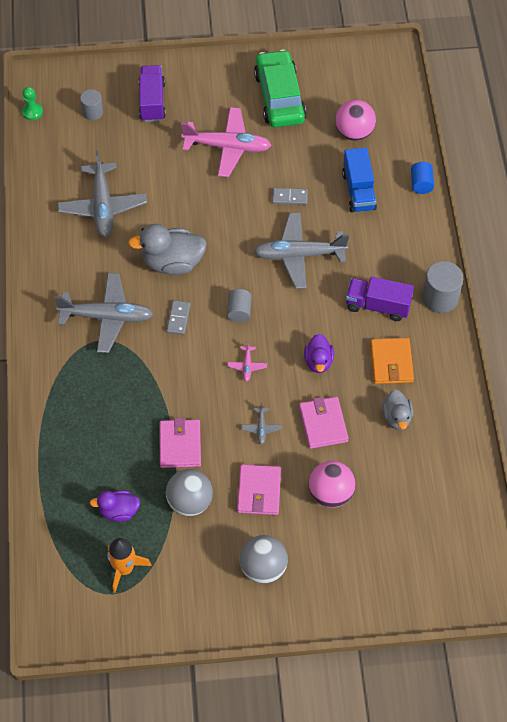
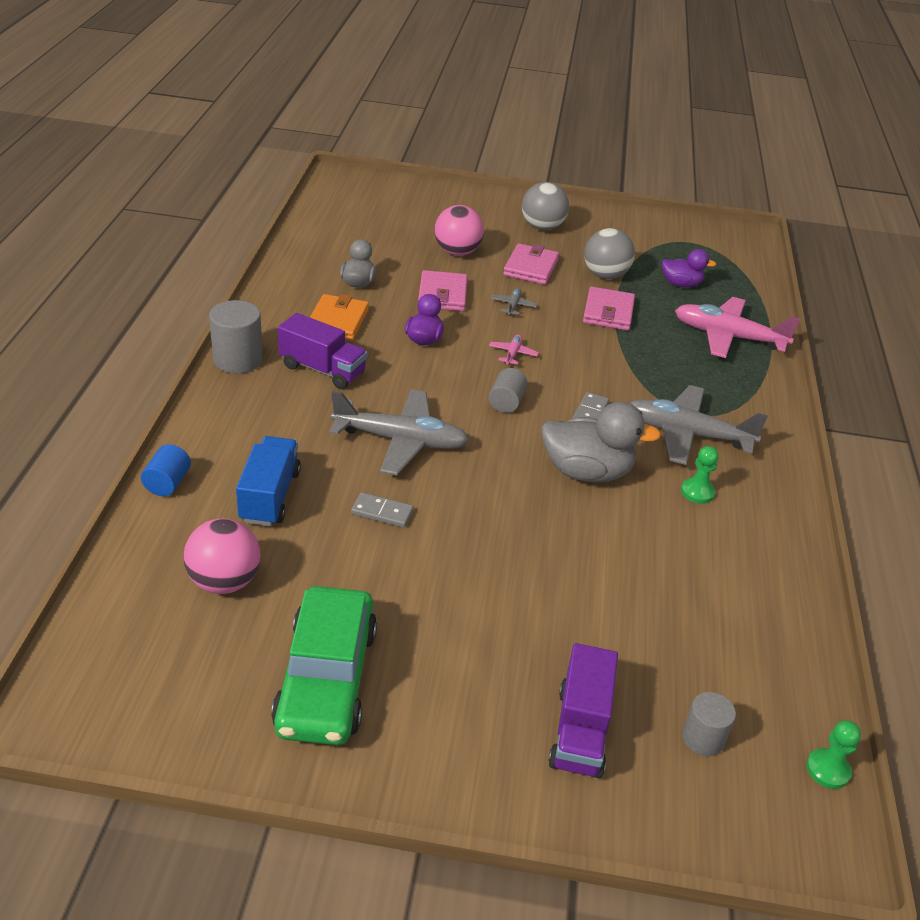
camera: 170 degrees left, 20 degrees down
(98, 266) = (697, 492): none -> green pawn
(103, 207) = (688, 567): grey plane -> none
(124, 569) = (677, 252): orange rocket -> none
(228, 147) = (456, 611): pink plane -> pink plane (727, 337)

